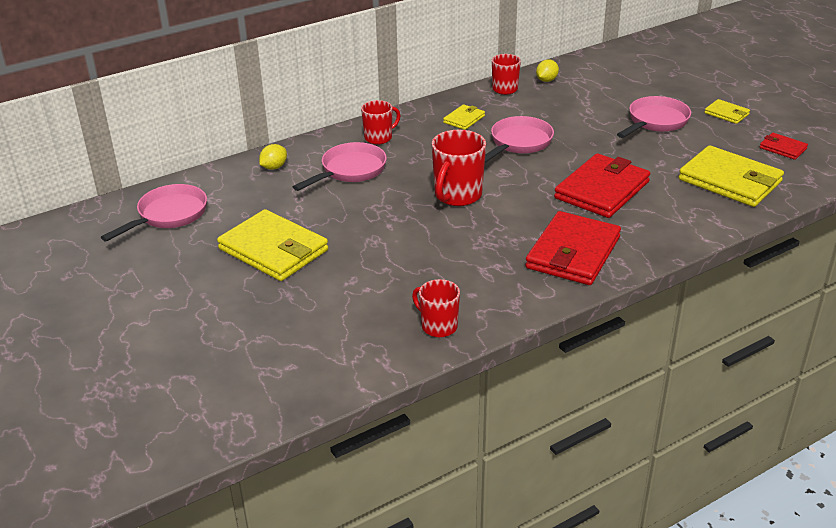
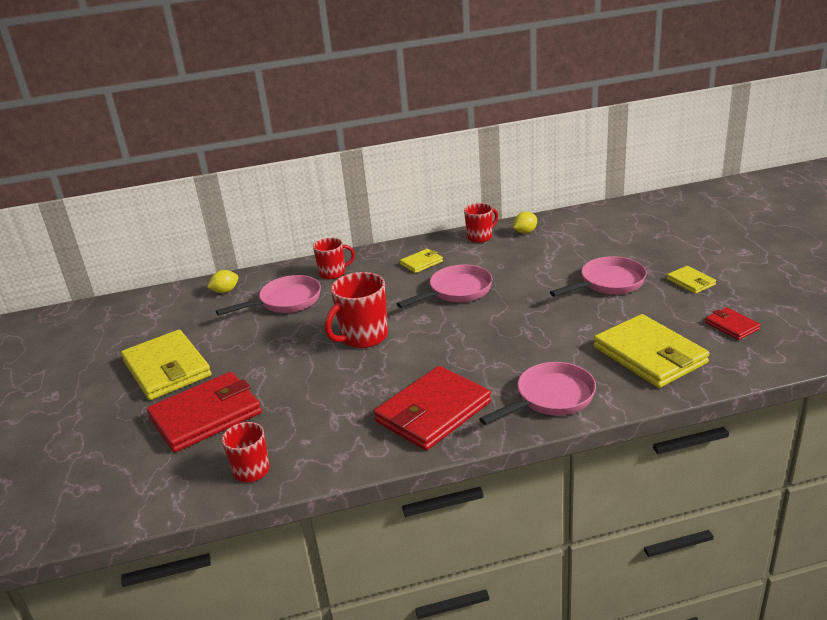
camera: 20 degrees right, 5 degrees down
(168, 215) = (110, 325): pink pan -> pink pan (550, 398)
(602, 190) = (506, 348): red wallet -> red wallet (206, 415)

